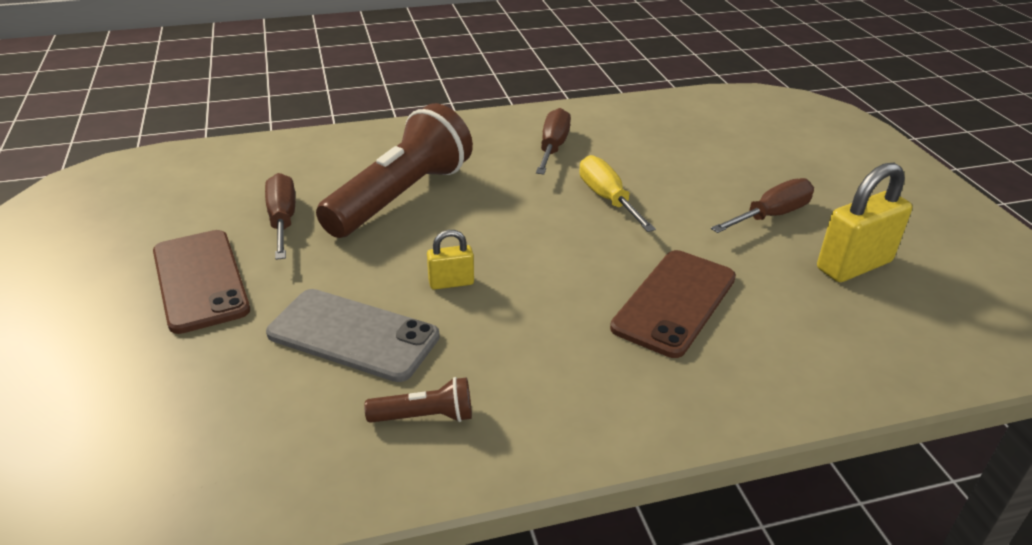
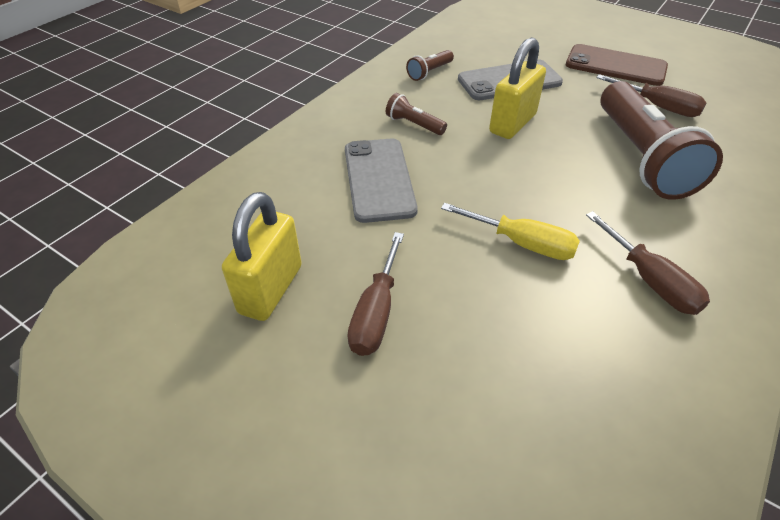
camera: 140 degrees right, 10 degrees up
(451, 283) = (512, 124): yellow padlock -> yellow padlock, size x1.89
(561, 343) = (414, 124): none -> brown flashlight
(674, 302) = (379, 179): brown phone -> grey phone

